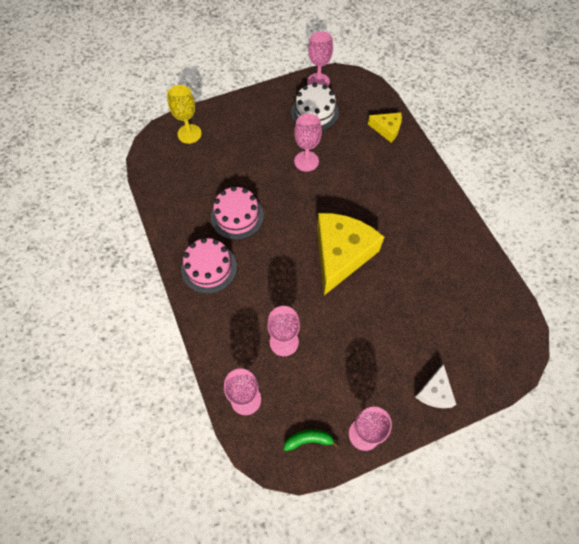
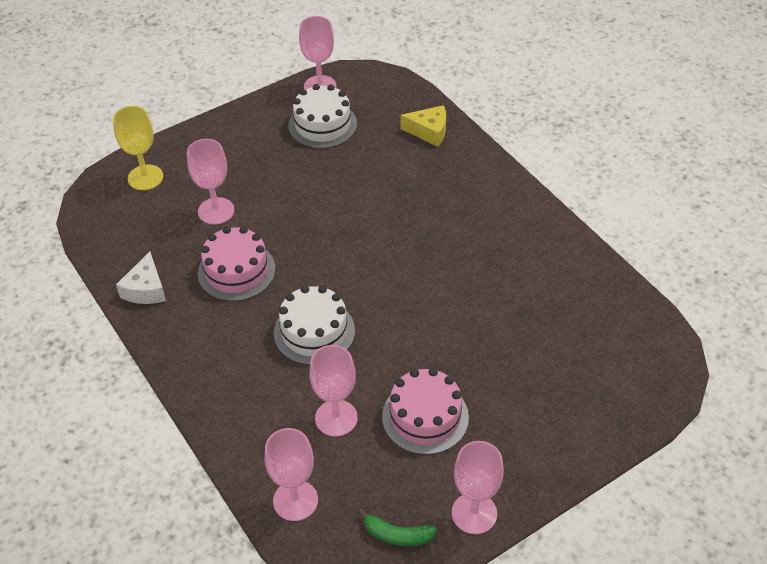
camera: 10 degrees left, 15 degrees down
(209, 268) = (208, 342): pink cake -> pink cake (425, 417)
(281, 272) = (314, 332): none -> white cake
(306, 161) = (323, 187): pink goblet -> pink goblet (216, 211)
(309, 440) = (397, 535): green banana -> green banana turned 150 degrees counterclockwise
(341, 255) = (396, 295): yellow cheese -> none
(434, 392) = (561, 443): white cheese -> white cheese (146, 289)

